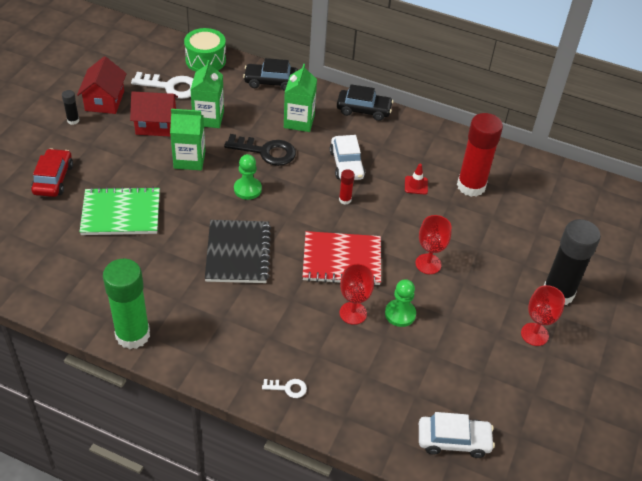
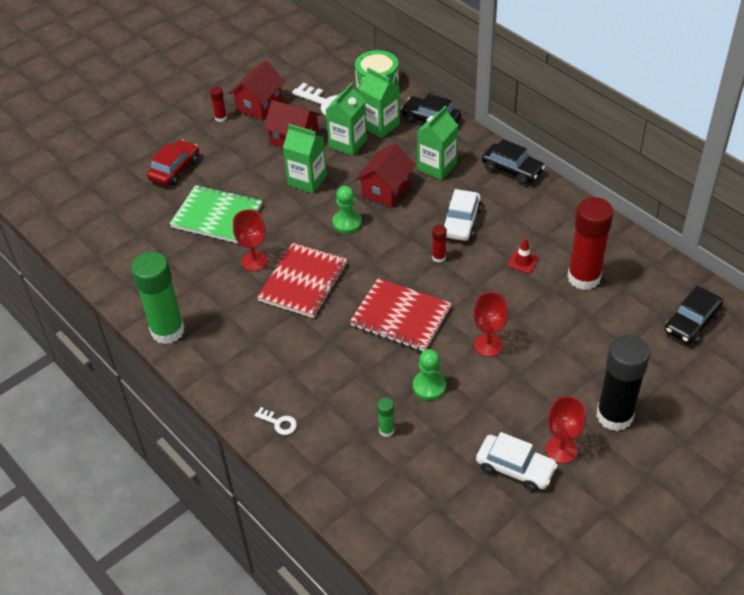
camera: 30 degrees right, 0 degrees up
(73, 120) = (221, 118): black glue stick -> red glue stick
(229, 96) = (380, 125): none -> green carton
(238, 253) = (303, 282): black notebook -> red notebook
(266, 152) = (386, 190): black key -> red house
(353, 313) = (382, 371): red goblet -> red goblet (254, 261)
(386, 364) = (386, 430): none -> green glue stick
(453, 440) = (411, 525): white car -> white car (515, 468)
(571, 200) = (692, 322): none -> black car

